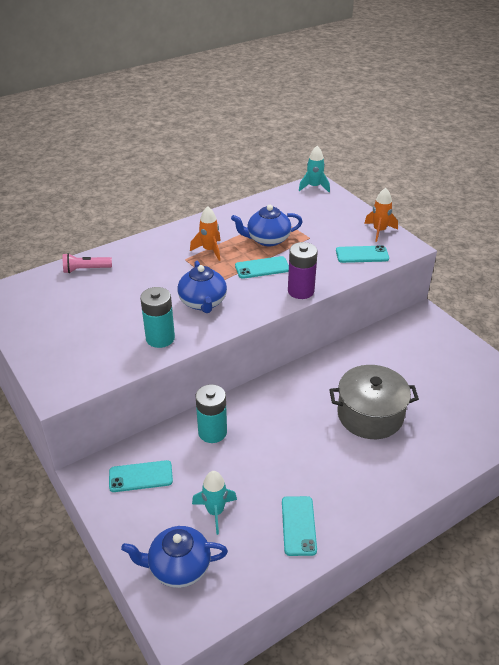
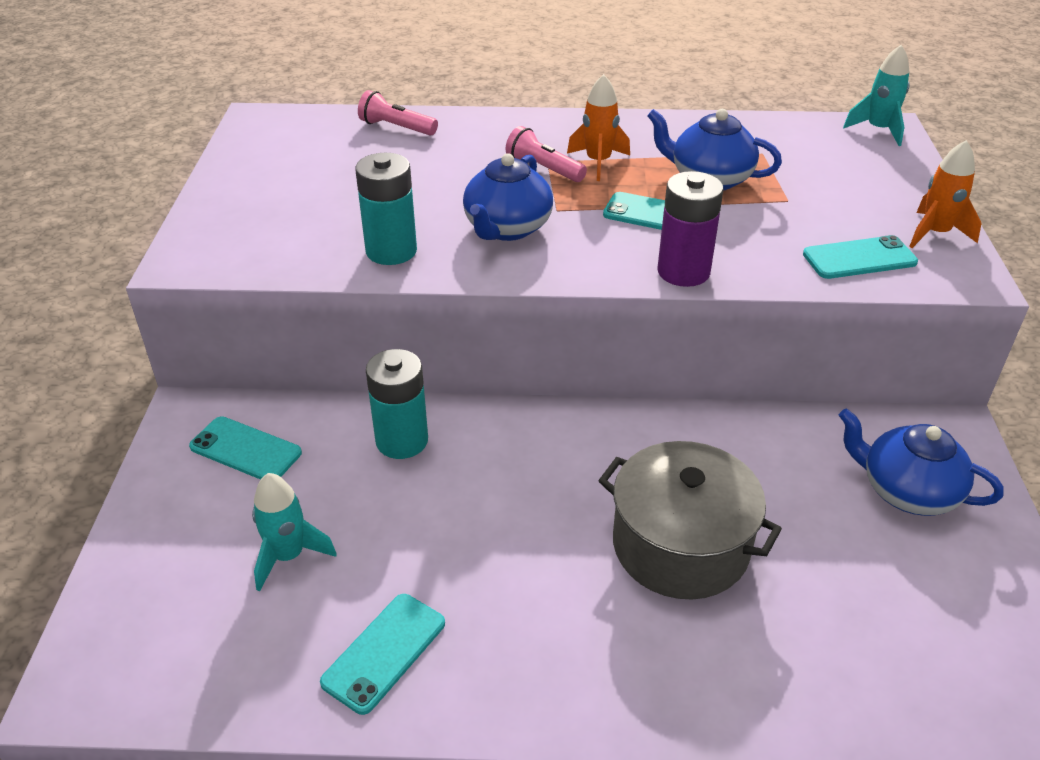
camera: 35 degrees right, 0 degrees up
(178, 567) = (161, 604): blue teapot -> blue teapot (907, 491)
(187, 264) = (544, 168): none -> pink flashlight
(362, 255) = (859, 258): turquoise phone -> turquoise phone turned 45 degrees counterclockwise

